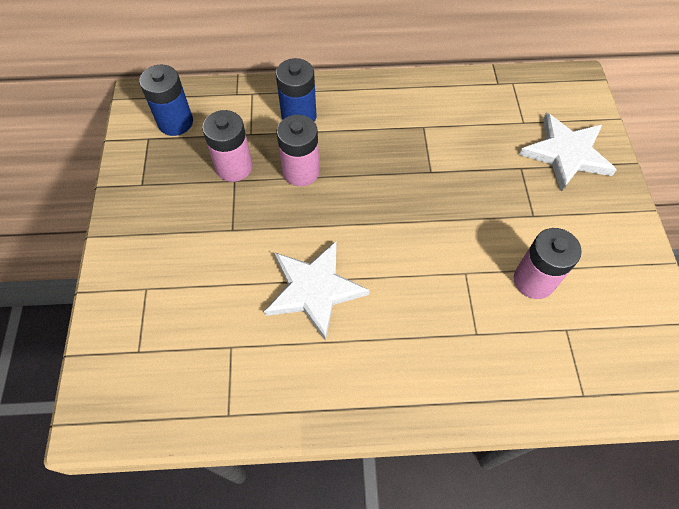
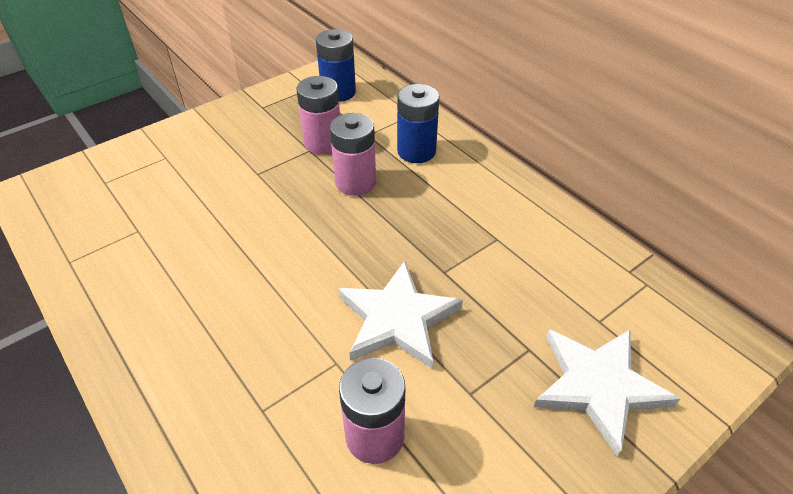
camera: 55 degrees right, 15 degrees down
(314, 290) = (230, 253): white star -> white star (397, 318)

